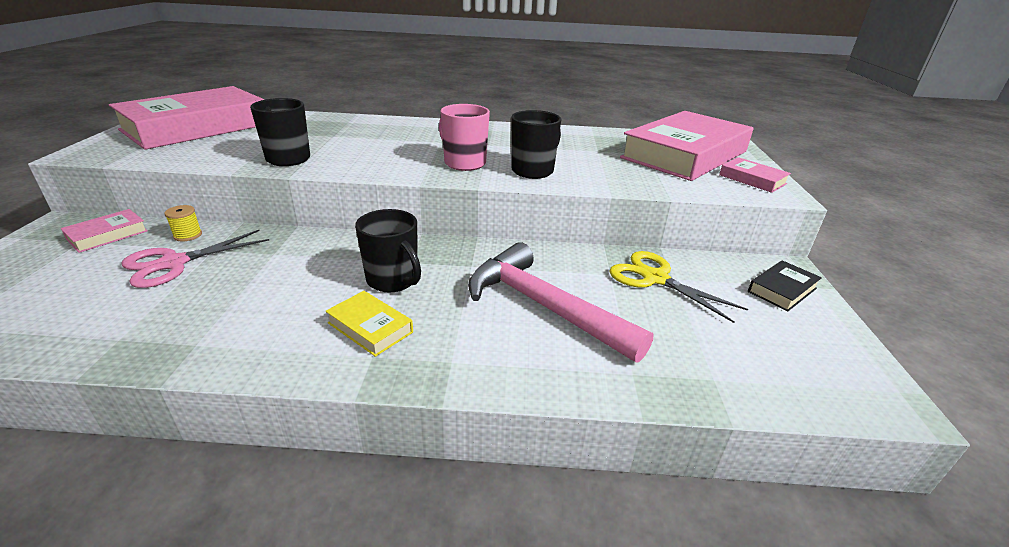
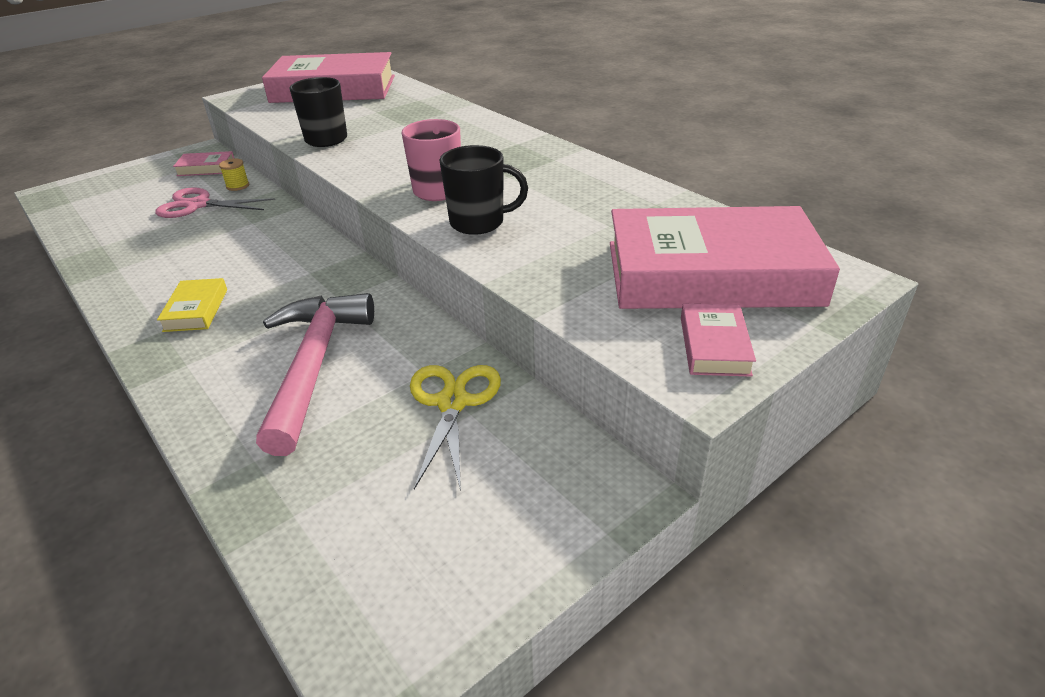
camera: 50 degrees right, 5 degrees up
(393, 280) = (271, 282): black mug -> none
(782, 290) = (555, 505): black book -> none

